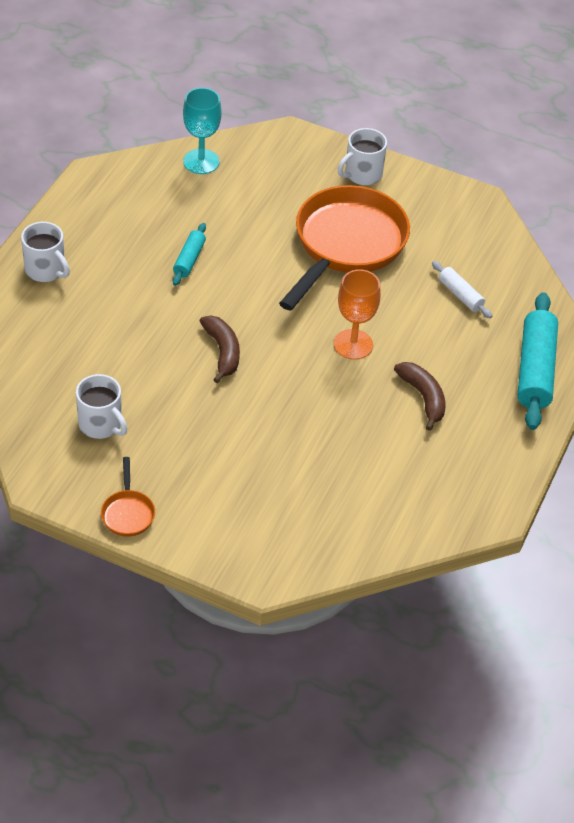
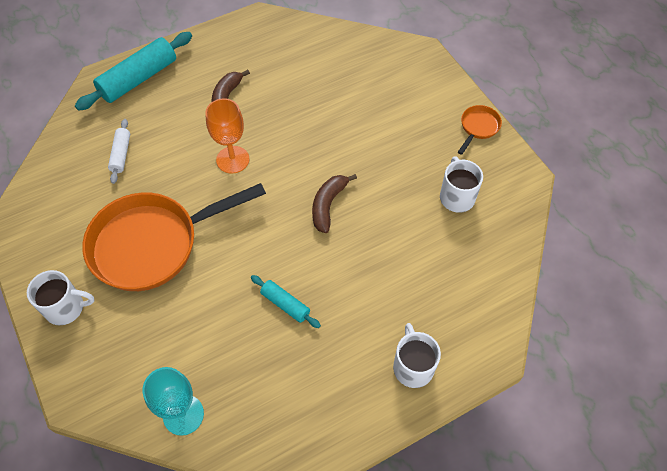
camera: 140 degrees left, 10 degrees up
(189, 259) = (285, 304): turquoise rolling pin -> turquoise rolling pin turned 75 degrees clockwise

